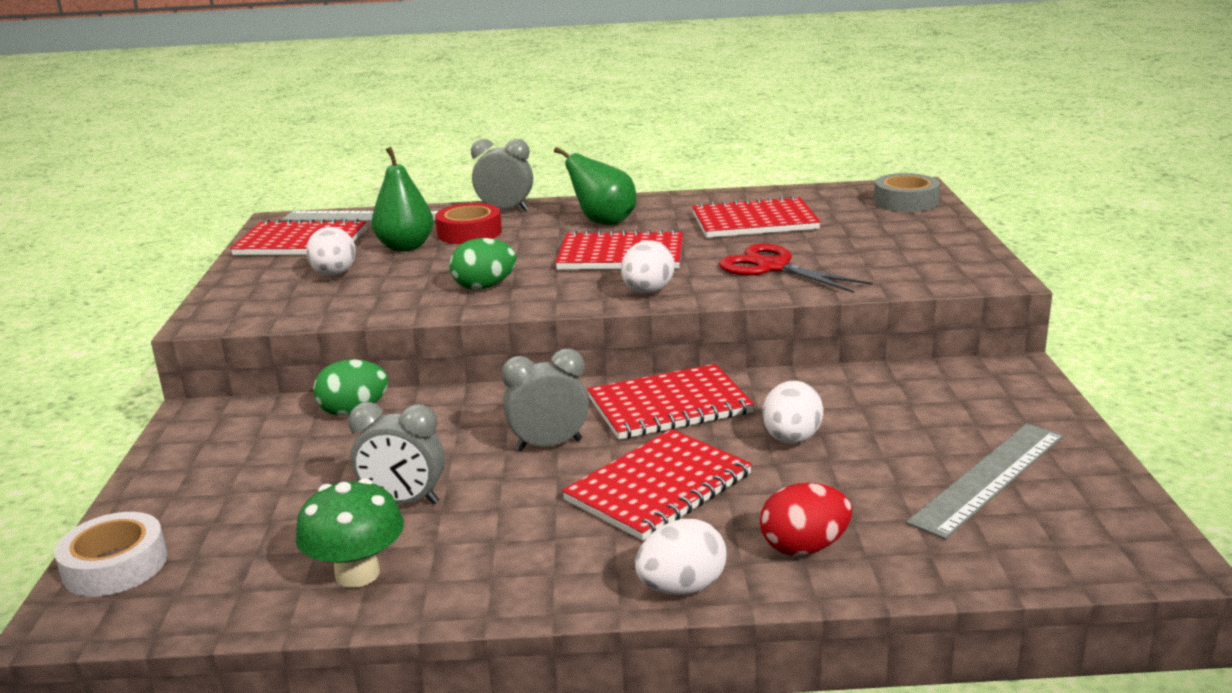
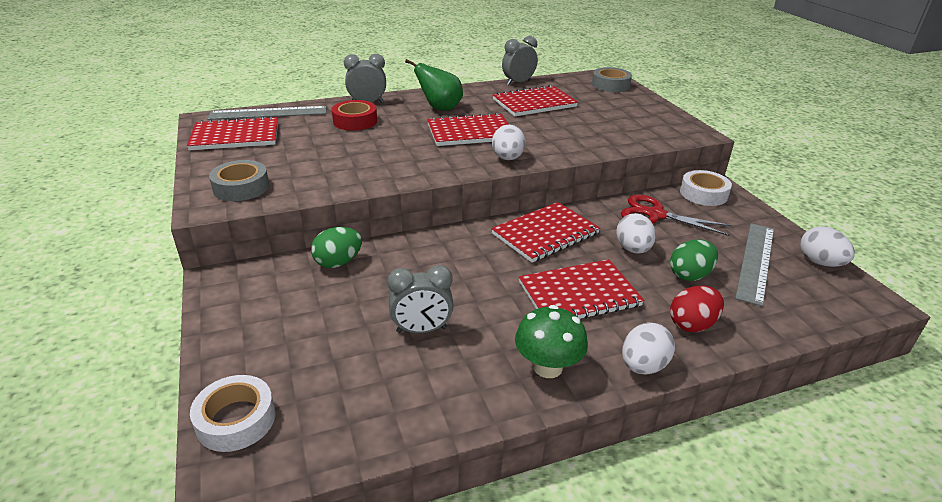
camera: 20 degrees left, 10 degrees up
(263, 302) = (241, 187): none -> grey tape
(334, 275) = (280, 161): white egg -> white egg (820, 262)
(357, 574) = (427, 393): green mushroom -> green mushroom (547, 367)
(405, 247) = (317, 135): green pear -> none
(484, 287) = (397, 163): green egg -> green egg (690, 275)
(549, 445) = (490, 272): grey clock -> grey clock (518, 83)
(658, 487) = (579, 294): red notebook -> red notebook turned 45 degrees clockwise
(772, 267) = (570, 135): red scissors -> red scissors (655, 215)
(979, 375) = (703, 194): none -> white tape

